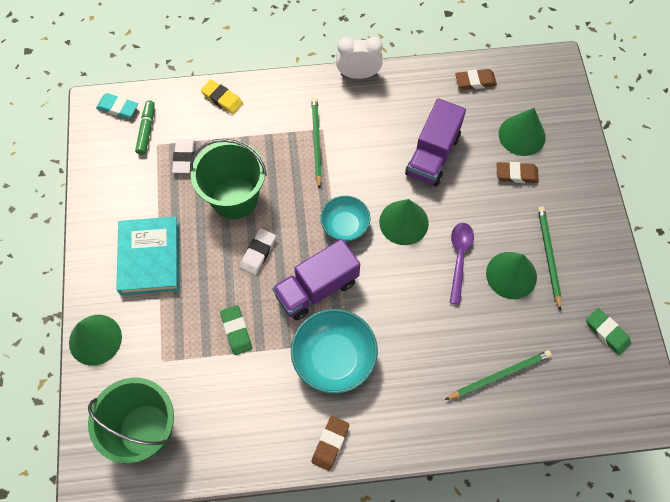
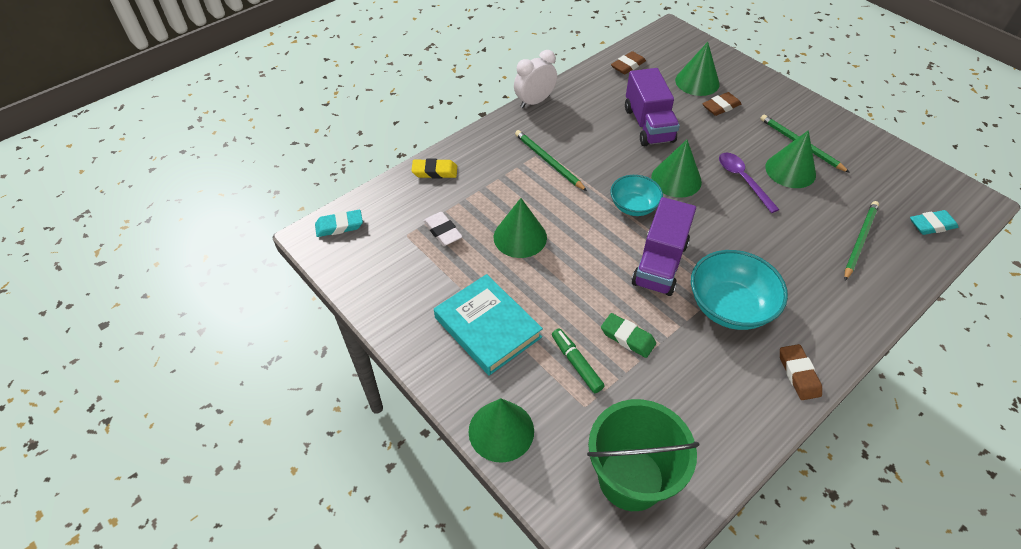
camera: 35 degrees left, 15 degrees down
(146, 130) = (385, 229): green marker -> green marker (576, 363)
(234, 198) = (520, 237): green bucket -> green cone
(258, 253) = (583, 266): white eraser -> none
(580, 404) = (931, 225): none -> turquoise eraser
(607, 332) = (892, 170): green eraser -> none

